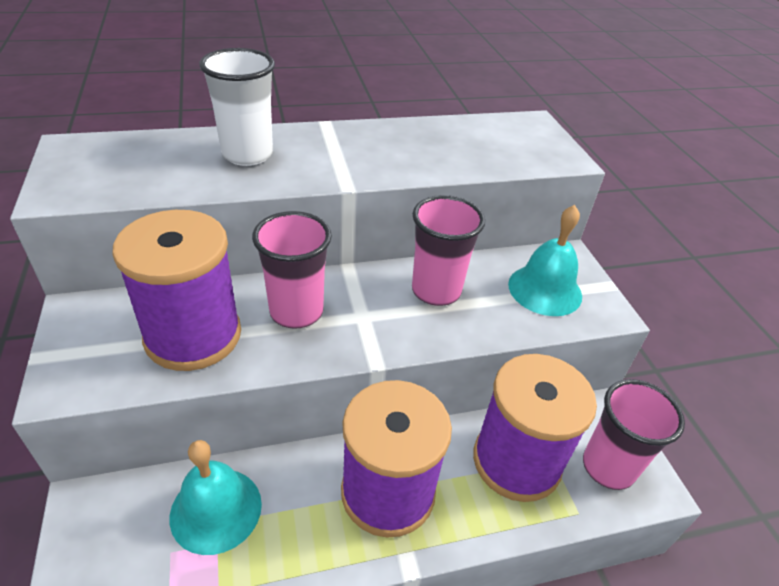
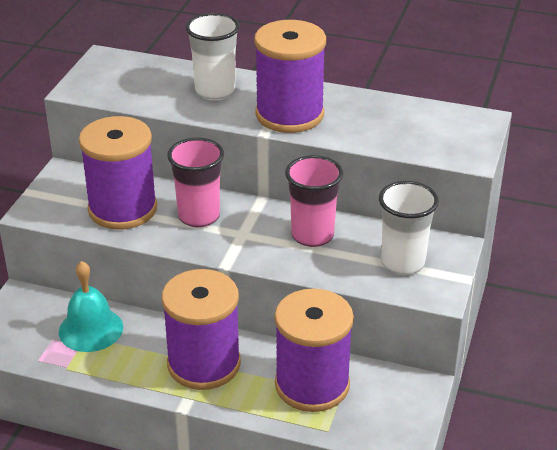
camera: 35 degrees right, 5 degrees down
(355, 160) = (289, 115): none -> purple spool
(545, 290) = (402, 263): turquoise bell -> white cup
(608, 467) = (380, 417): pink cup -> none

